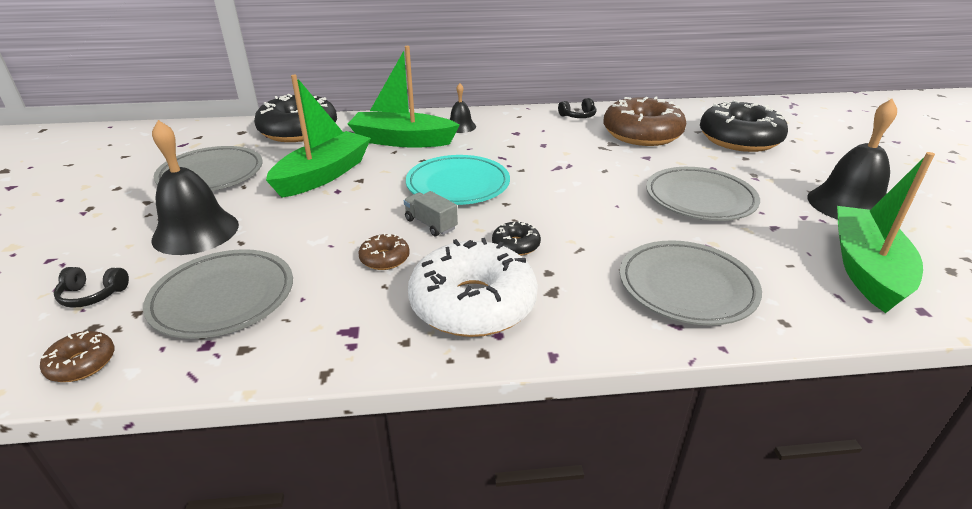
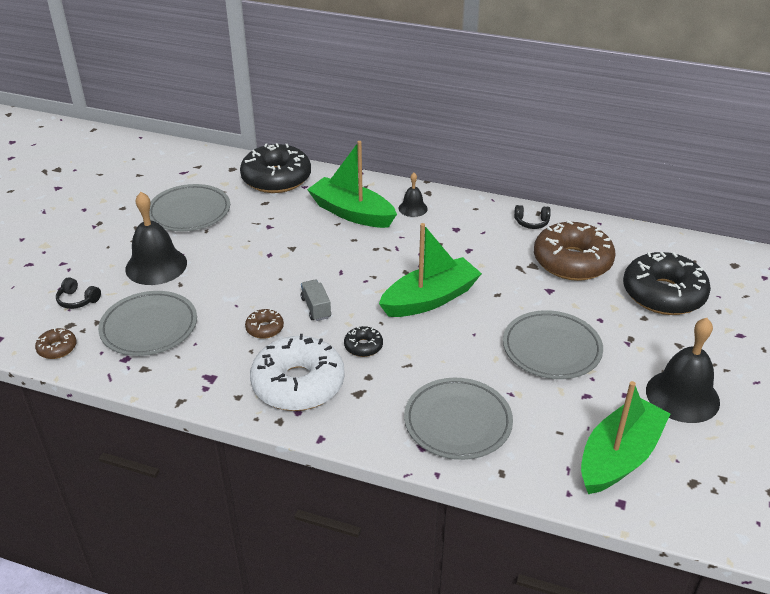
camera: 25 degrees right, 5 degrees up
(323, 175) = (268, 235): green boat -> green boat (430, 299)
(458, 185) = (363, 275): turquoise plate -> none

